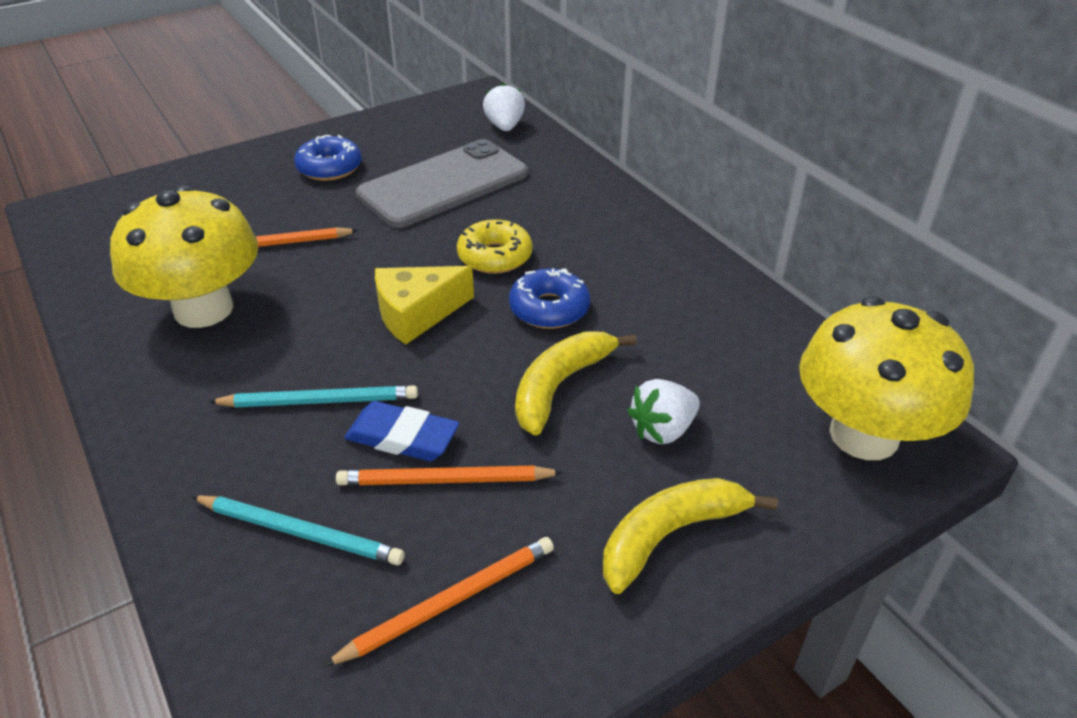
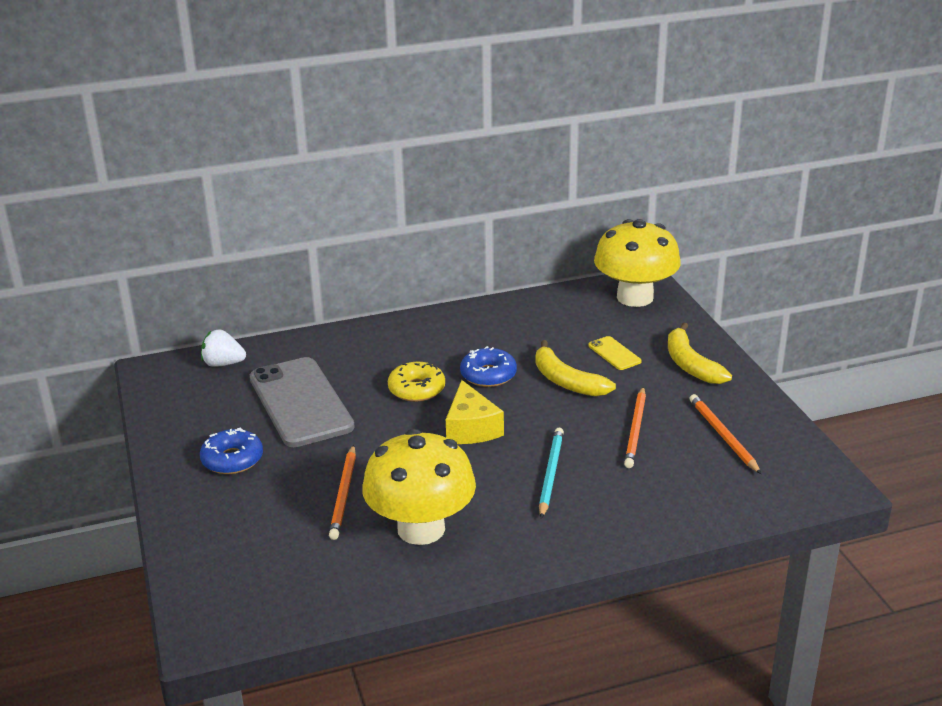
camera: 75 degrees left, 10 degrees down
(300, 532) = (665, 484): turquoise pencil -> none
(402, 437) = (595, 442): blue eraser -> none
(662, 430) = (614, 353): white strawberry -> yellow phone

